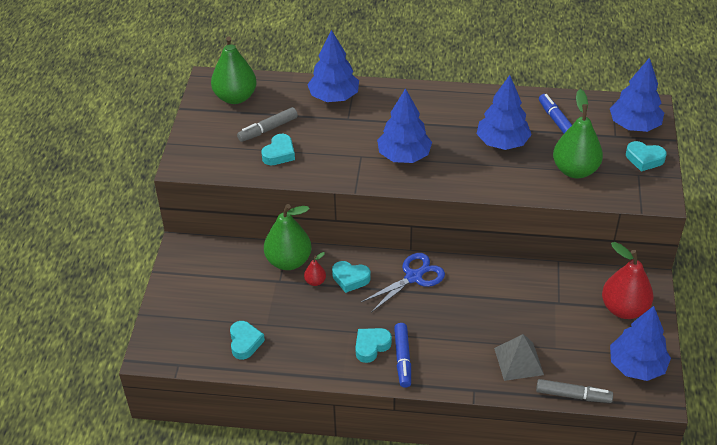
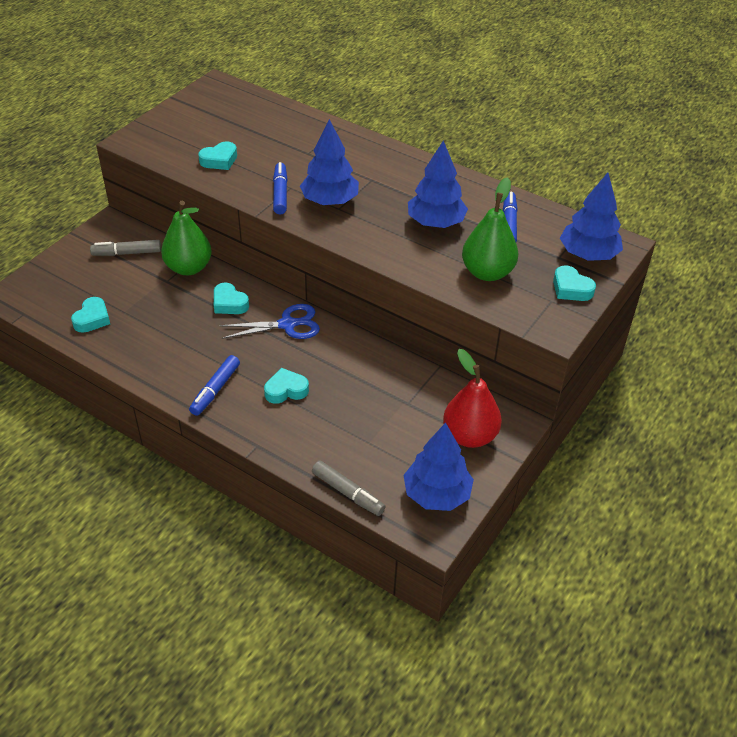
camera: 25 degrees right, 0 degrees up
(235, 97) = (225, 103): green pear -> none
(268, 129) = (228, 138): grey marker -> grey marker (127, 253)
(315, 281) = (196, 293): red pear -> none
(334, 97) = (312, 131): blue tree -> none
(358, 165) = (280, 193): none -> blue marker
(371, 346) = (197, 367): turquoise heart -> turquoise heart (286, 390)
(518, 361) = (321, 439): grey pyramid -> none

